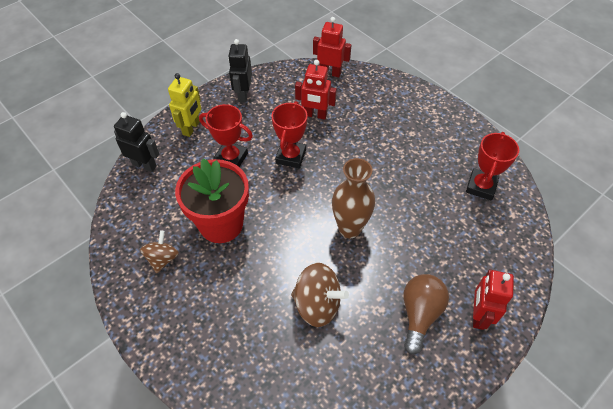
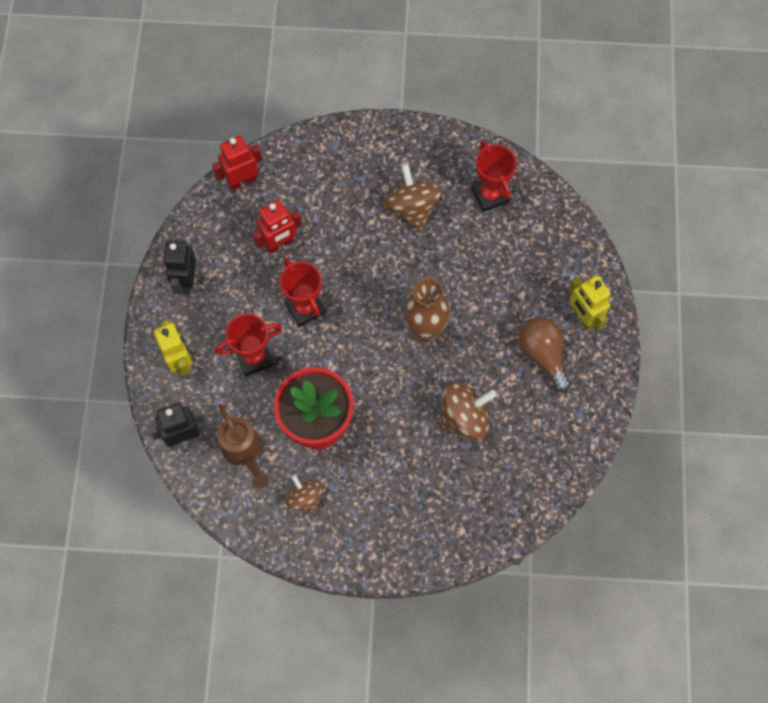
camera: 45 degrees left, 15 degrees up
(163, 201) = (244, 452): none -> brown watering can
(243, 95) = (186, 281): black robot -> black robot turned 45 degrees clockwise
(418, 156) = (412, 208): none -> brown spinning top
(478, 315) = (583, 317): red robot -> yellow robot

